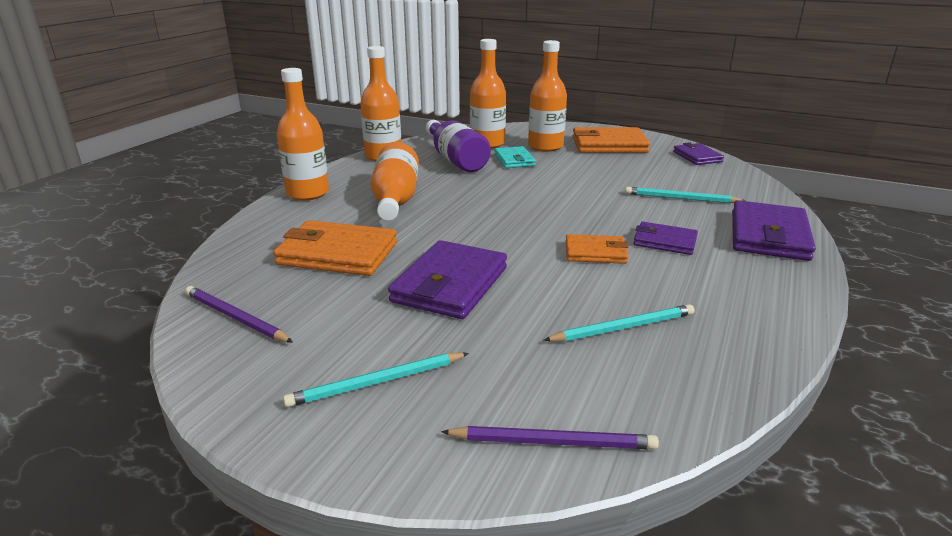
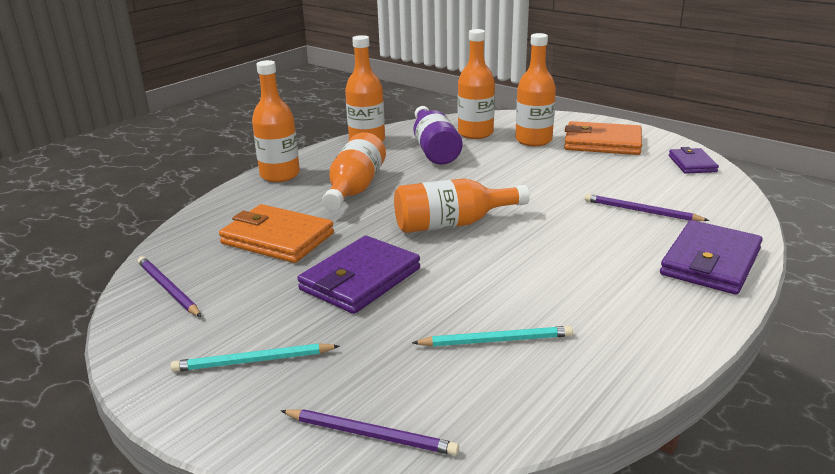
camera: 15 degrees right, 0 degrees up
(513, 224) = (452, 224): none -> orange bottle
(514, 160) = (492, 154): turquoise wallet -> none
(595, 252) = (515, 262): orange wallet -> none
(664, 242) = (593, 257): purple wallet -> none
(680, 198) = (641, 211): turquoise pencil -> purple pencil

